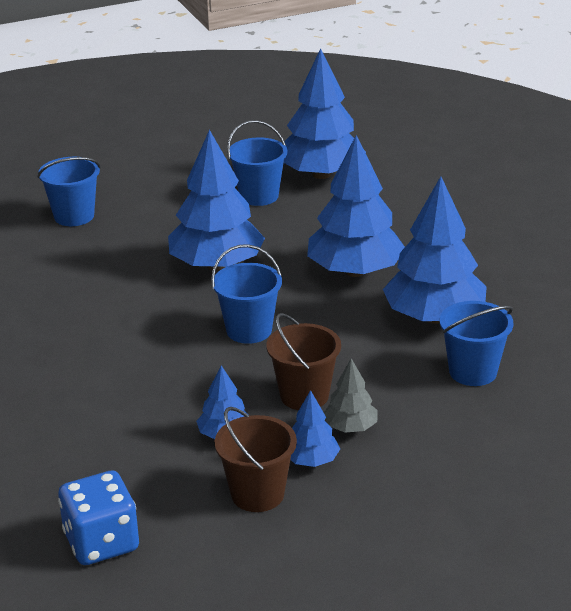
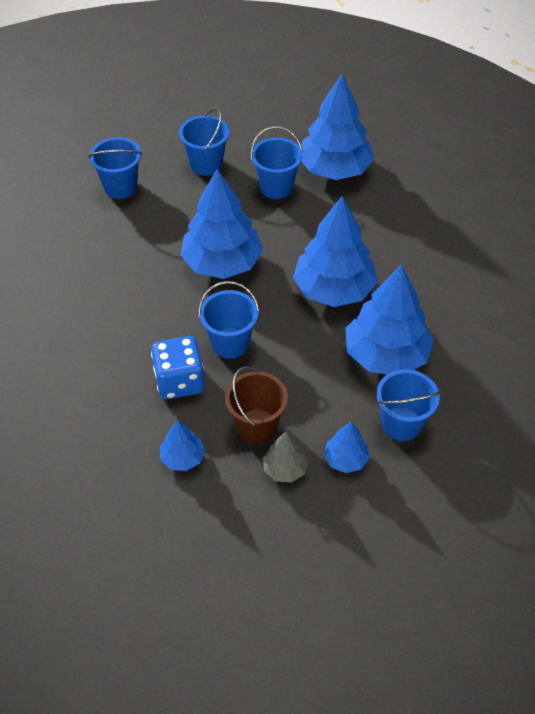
camera: 10 degrees right, 20 degrees up
(101, 542) = (59, 557): blue dice -> blue dice (179, 381)
(170, 186) = (206, 164): none -> blue bucket
(257, 494) = (192, 529): brown bucket -> none
(311, 460) = (244, 500): blue tree -> blue tree (345, 459)

